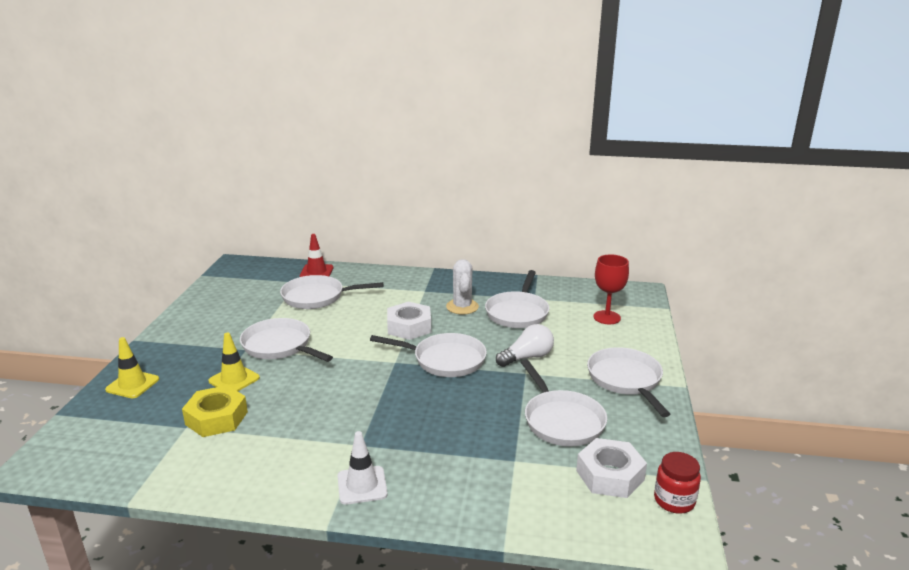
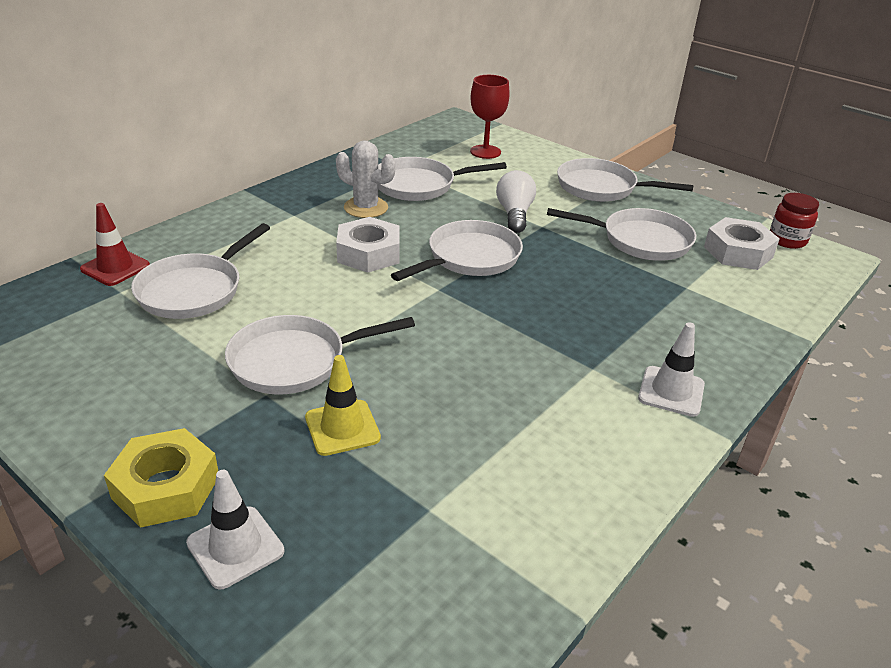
camera: 60 degrees left, 10 degrees up
(132, 384) = (235, 547): yellow traffic cone -> white traffic cone
(216, 418) = (432, 471): yellow nut -> yellow nut (166, 487)
(517, 312) = (420, 185): white pan -> white pan turned 120 degrees clockwise

